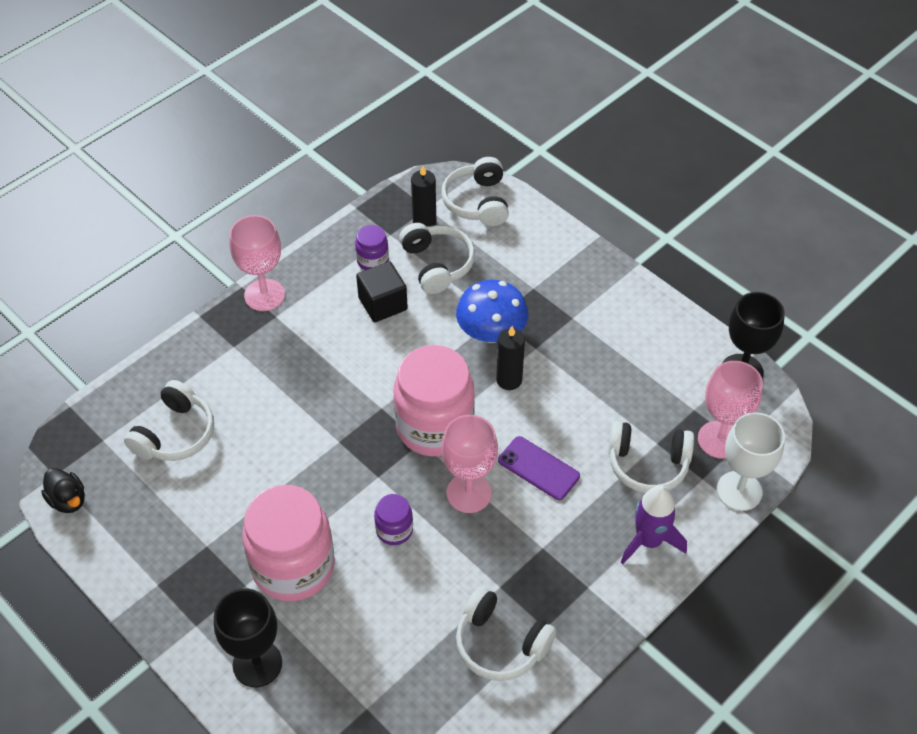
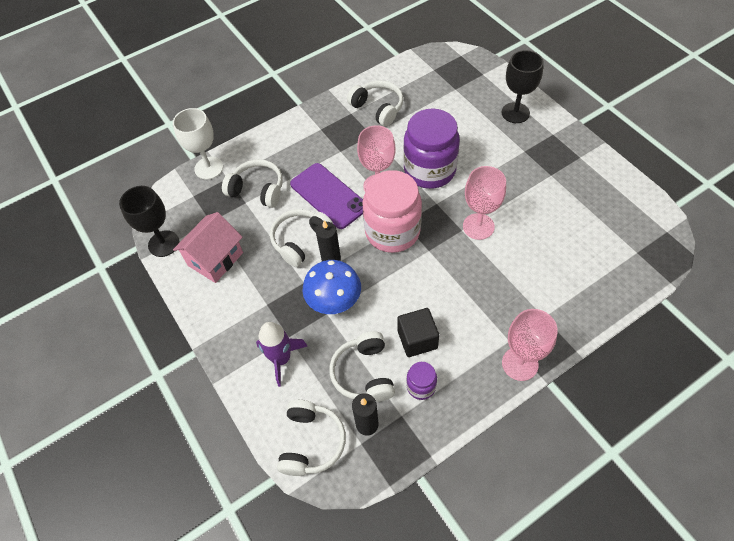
camera: 165 degrees left, 5 degrees up
(68, 500) = (652, 213): black duck -> none
(175, 434) = (582, 250): white headphones -> white headphones (301, 241)
(293, 566) = (494, 157): pink jar -> none
(394, 530) = (429, 170): purple jar -> purple jar, size x2.20
(538, 468) = (328, 196): purple phone -> purple phone, size x1.54
(649, 541) = (276, 147): purple rocket -> purple rocket (281, 359)
(662, 361) = (215, 259): none -> pink house
(719, 440) = (204, 199): pink goblet -> pink goblet (478, 226)

